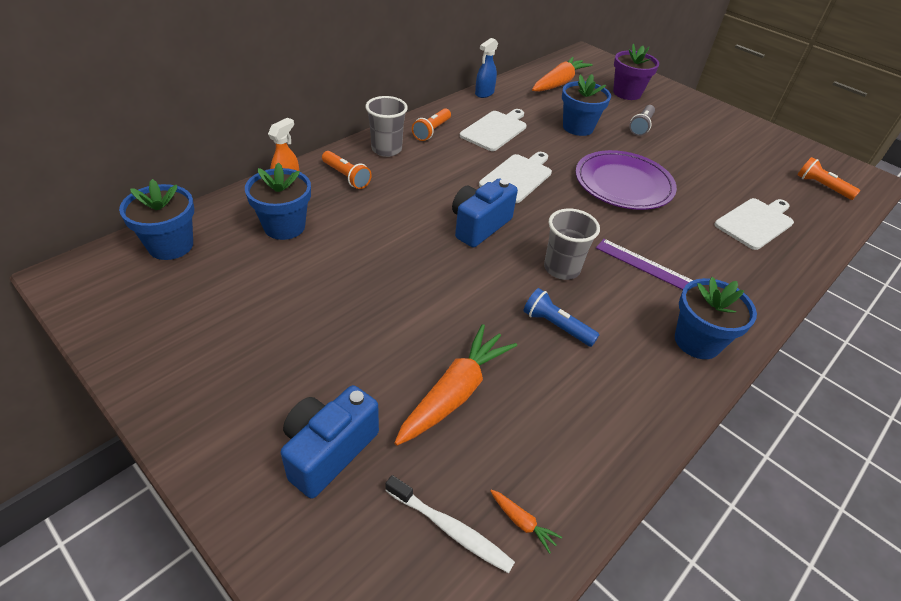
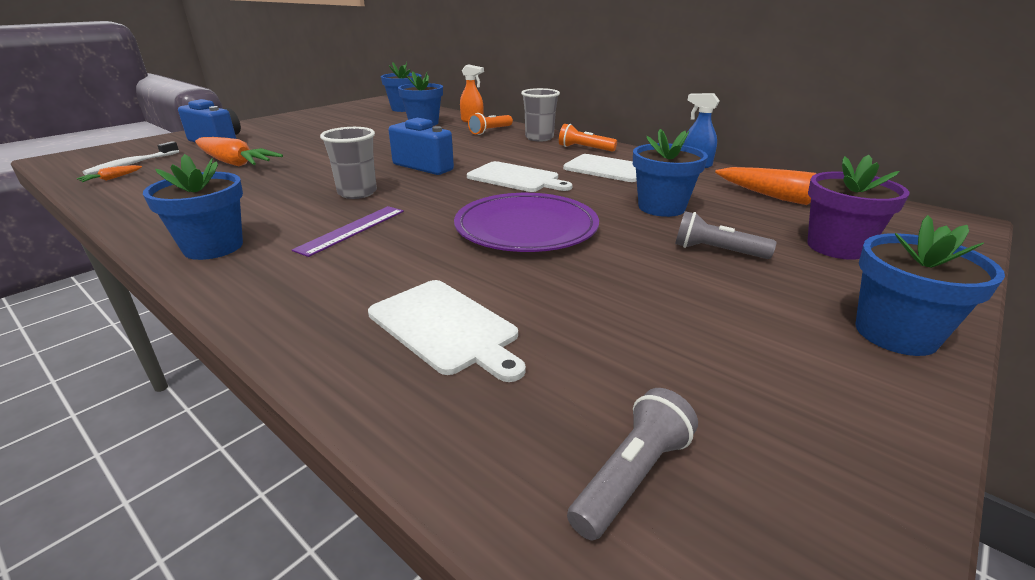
camera: 90 degrees right, 15 degrees down
(556, 326) = (280, 189): blue flashlight -> none
(708, 110) = (895, 334): none -> blue flower pot
(821, 186) = (632, 476): orange flashlight -> grey flashlight

